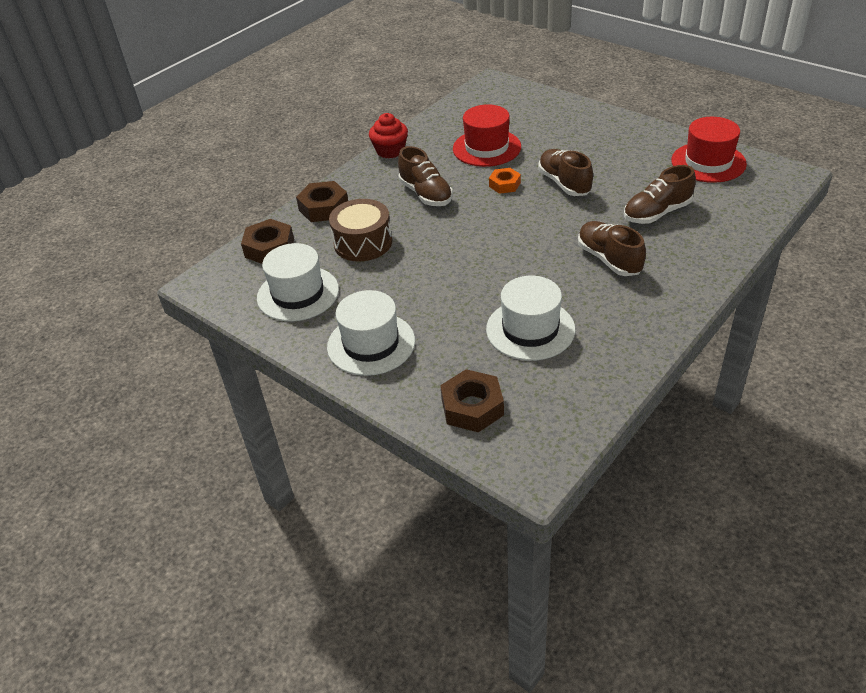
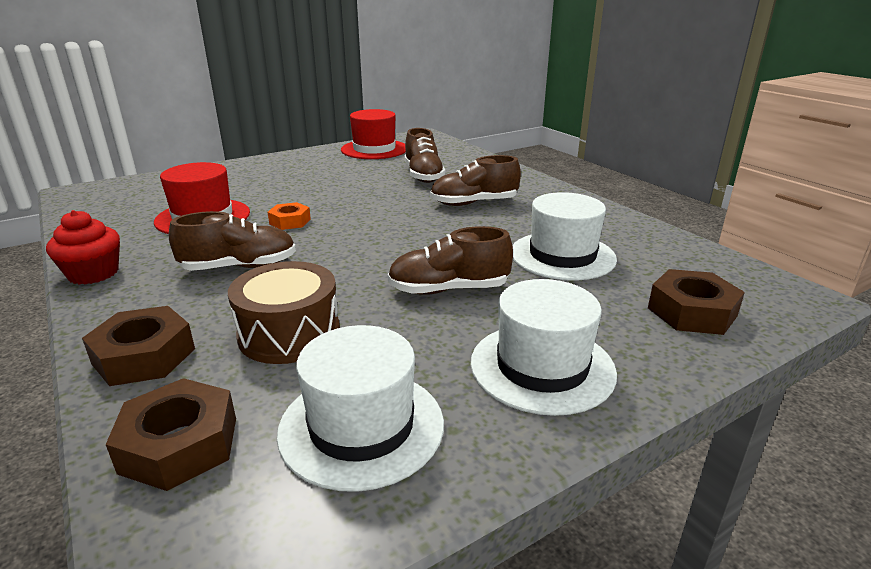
camera: 75 degrees left, 15 degrees down
(564, 183) = (330, 197): brown shoe -> brown shoe (449, 289)

